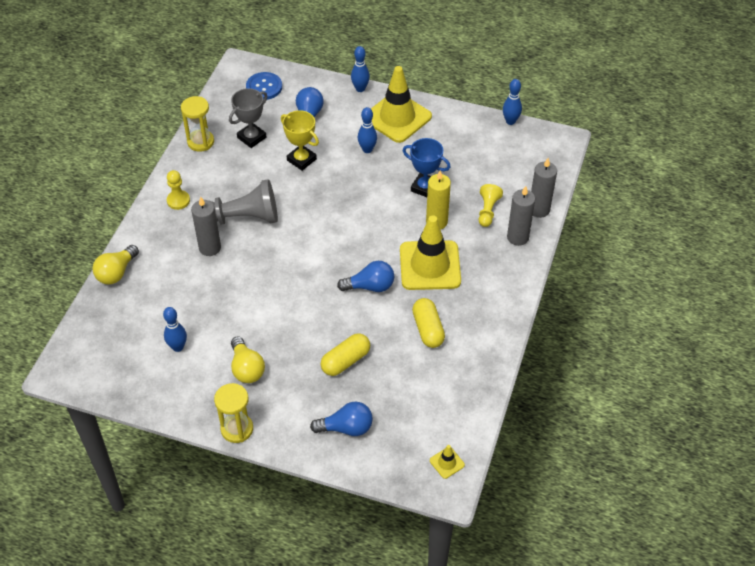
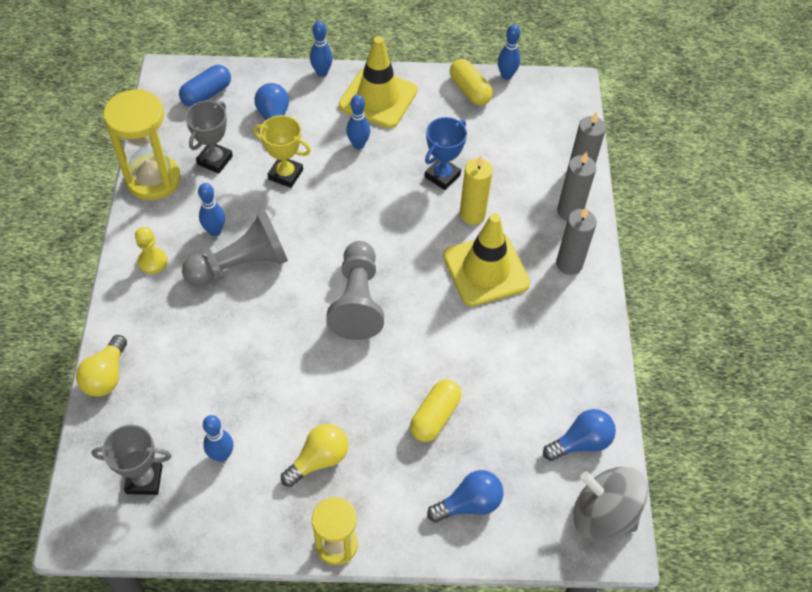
camera: 20 degrees left, 5 degrees up
(117, 349) = (144, 479): none -> grey trophy
(200, 142) = (153, 179): yellow hourglass -> yellow hourglass, size x1.59
(210, 248) = (214, 313): grey candle -> grey candle (569, 264)
(232, 189) = (215, 231): none -> blue bowling pin
(246, 368) = (319, 460): yellow light bulb -> yellow light bulb turned 90 degrees counterclockwise
(264, 87) = (206, 94): blue button -> blue capsule
(320, 264) = (357, 301): none -> grey pawn
(370, 286) = (427, 313): blue light bulb -> blue light bulb (580, 442)
(424, 187) = (442, 176): blue trophy -> blue trophy turned 60 degrees counterclockwise
(428, 329) = (514, 350): yellow capsule -> yellow capsule (470, 90)
(447, 463) = (603, 514): yellow traffic cone -> grey spinning top
(487, 211) = (524, 187): yellow pawn -> none

